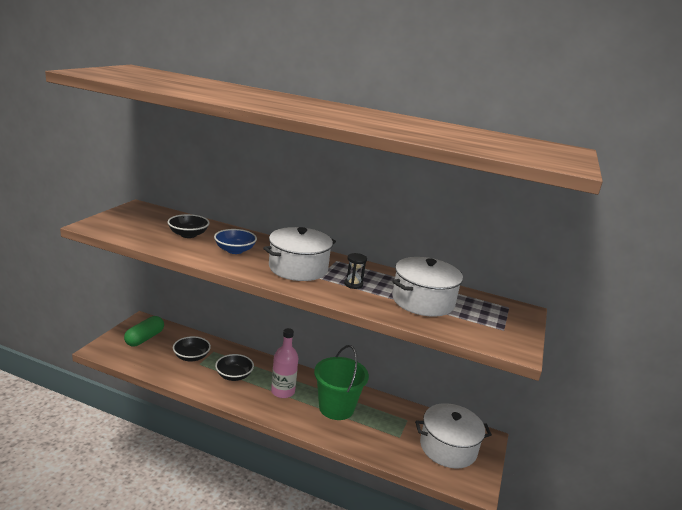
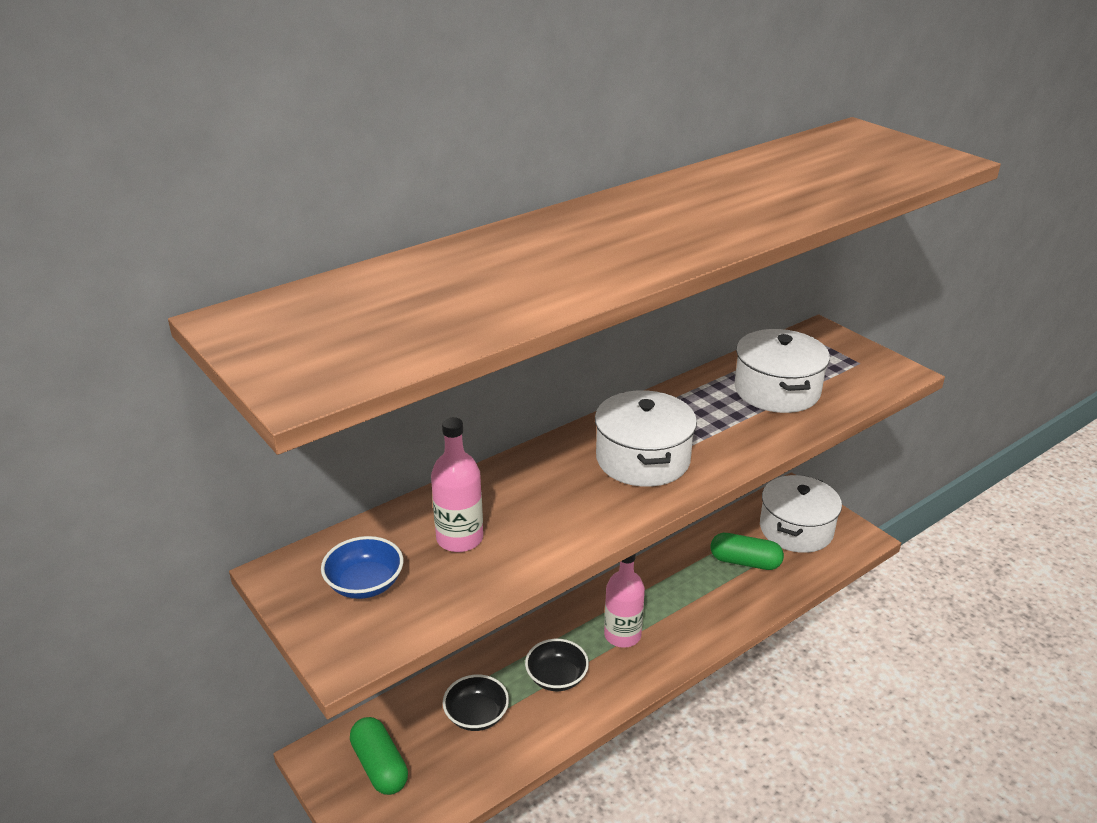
camera: 55 degrees left, 10 degrees up
(188, 235) = (459, 538): black bowl -> pink bottle
(235, 250) = (551, 503): blue bowl -> blue bowl (365, 584)
(336, 408) = (683, 594): green bucket -> none
(353, 284) = (712, 427): black hourglass -> none
(390, 429) = (745, 562): none -> green capsule

